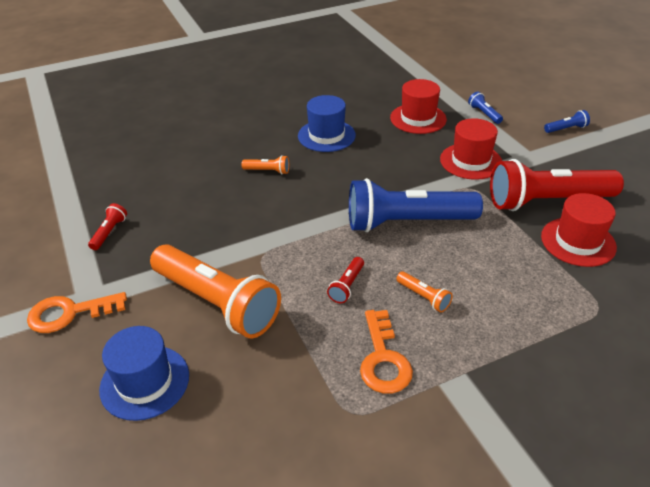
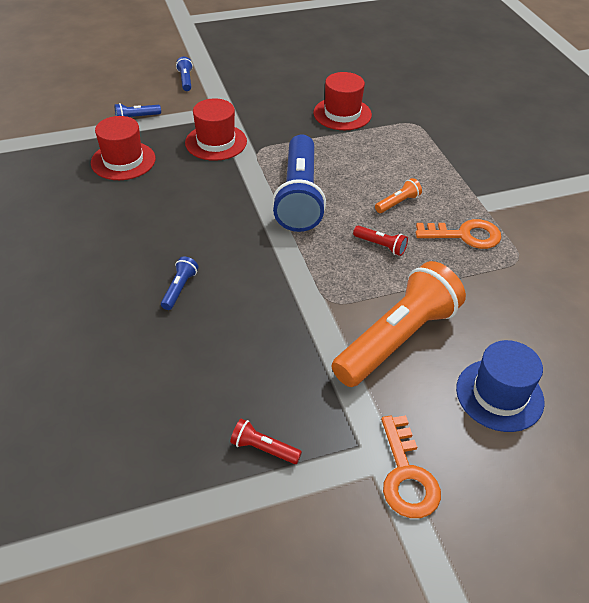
camera: 85 degrees left, 5 degrees up
(268, 171) = (180, 289): orange flashlight -> blue flashlight
(326, 135) = (125, 233): blue hat -> none
(546, 201) = (288, 115): red flashlight -> none

